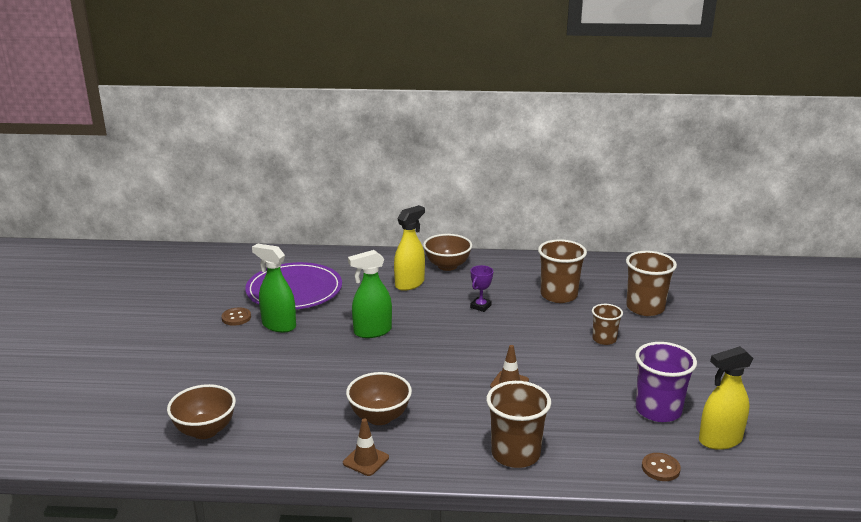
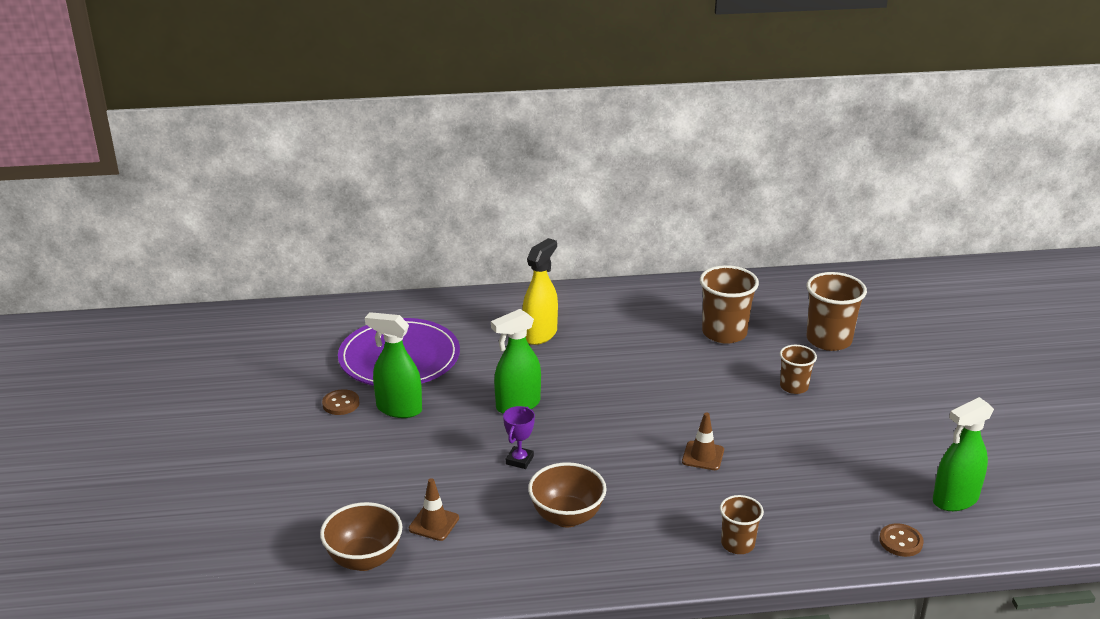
camera: 10 degrees left, 5 degrees up
(366, 460) = (570, 573): brown traffic cone -> brown traffic cone (434, 523)
(447, 266) = (578, 305): brown bowl -> none
(480, 306) = (636, 357): purple trophy -> purple trophy (519, 460)
(515, 454) = (737, 544): brown cup -> brown cup, size x0.59
(658, 410) = (879, 471): purple cup -> none
(720, 440) = (955, 500): yellow spray bottle -> green spray bottle

